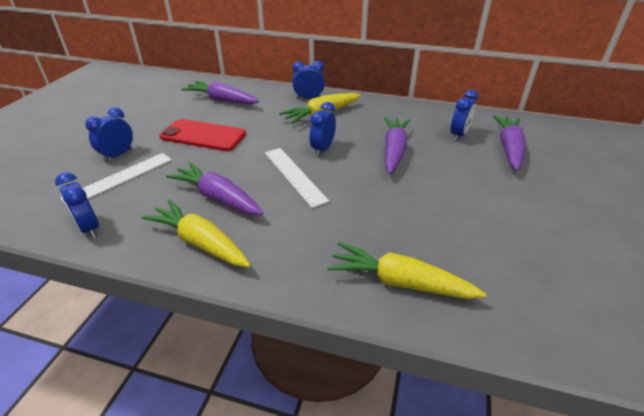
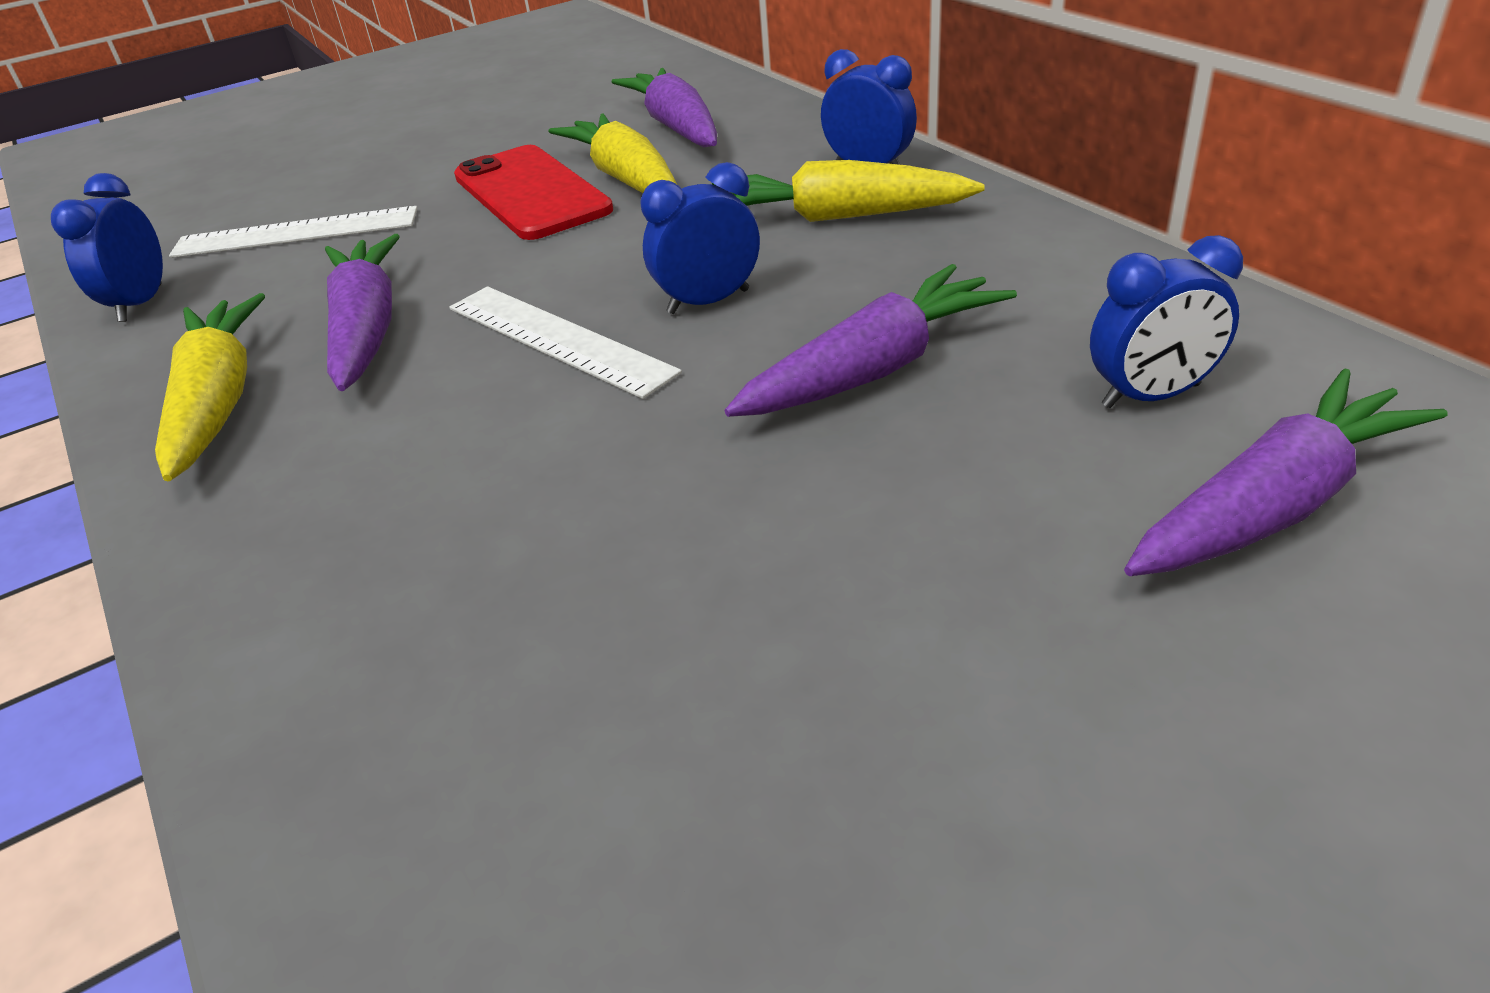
camera: 45 degrees right, 0 degrees up
(118, 155) = (355, 189): blue clock -> none
(294, 175) = (558, 339): white ruler -> white ruler turned 60 degrees counterclockwise
(400, 282) = (372, 690): yellow carrot -> yellow carrot (627, 179)

